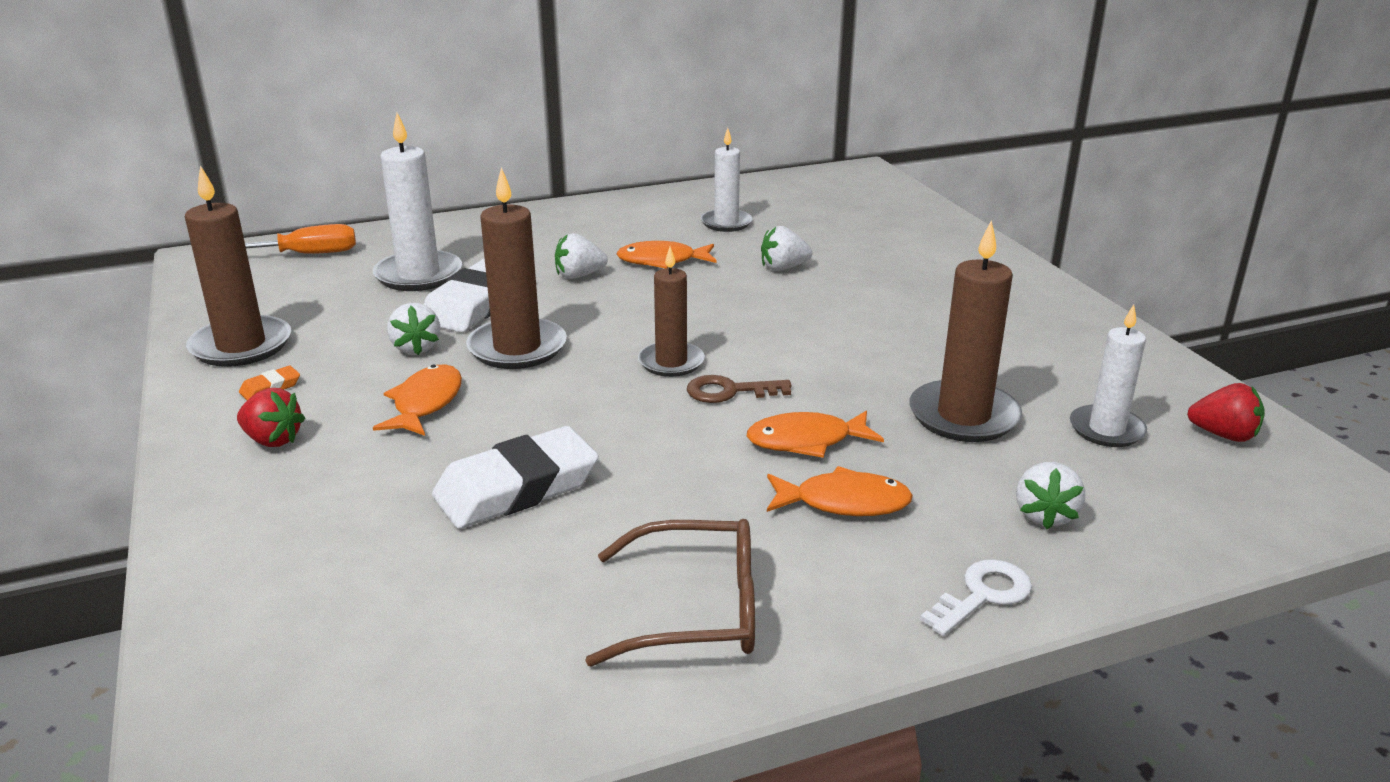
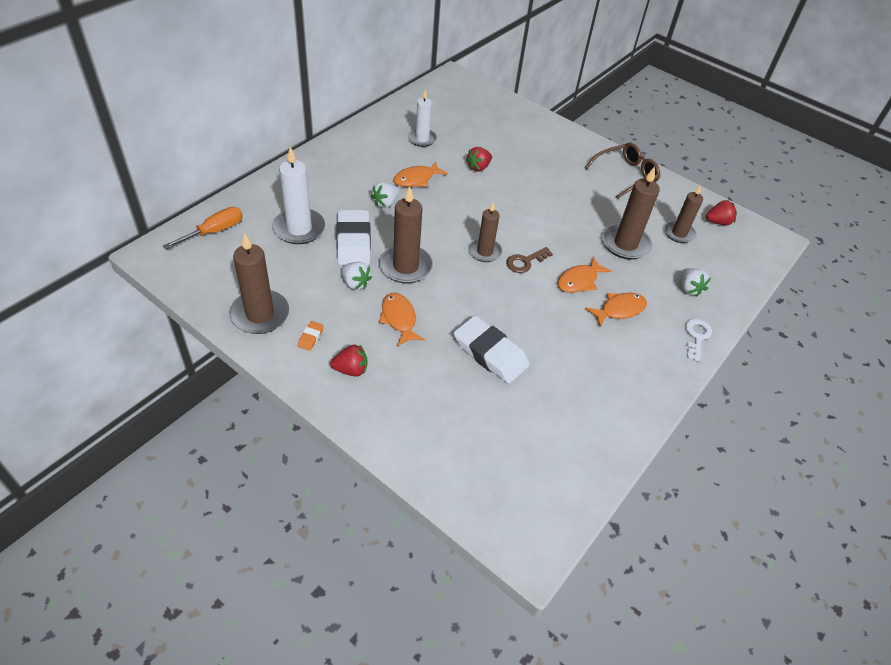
camera: 35 degrees left, 20 degrees up
(517, 488) = (490, 353): white eraser -> white eraser turned 75 degrees counterclockwise
(695, 610) = (612, 386): brown glasses -> brown glasses (625, 175)
(783, 268) = (478, 167): white strawberry -> red strawberry
(1106, 430) = (679, 233): white candle -> brown candle

